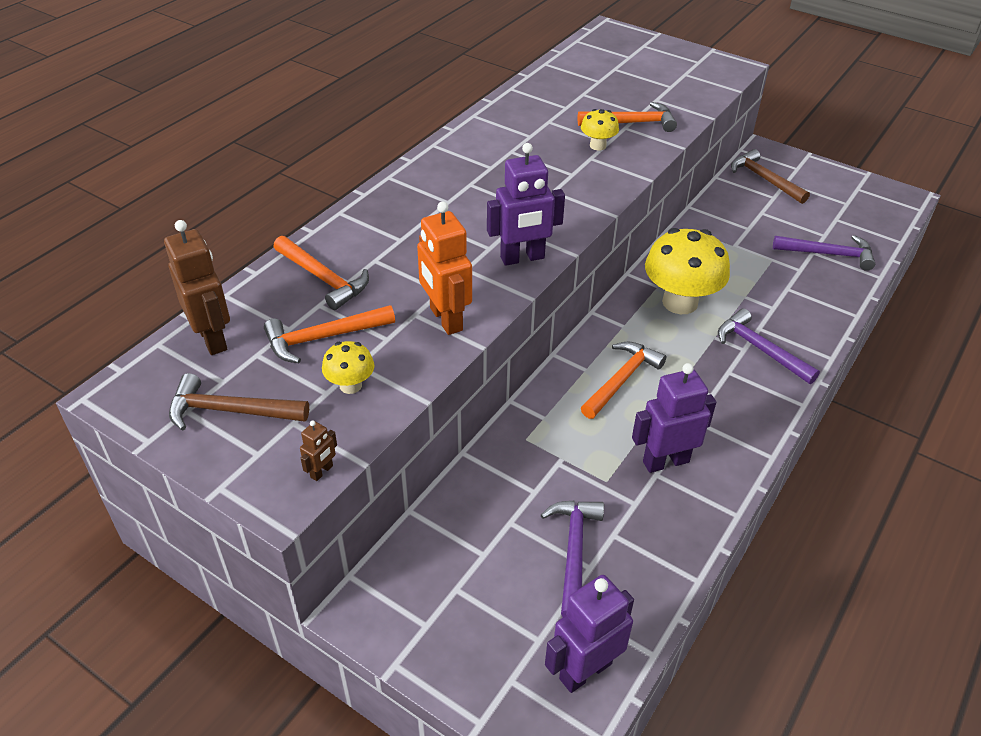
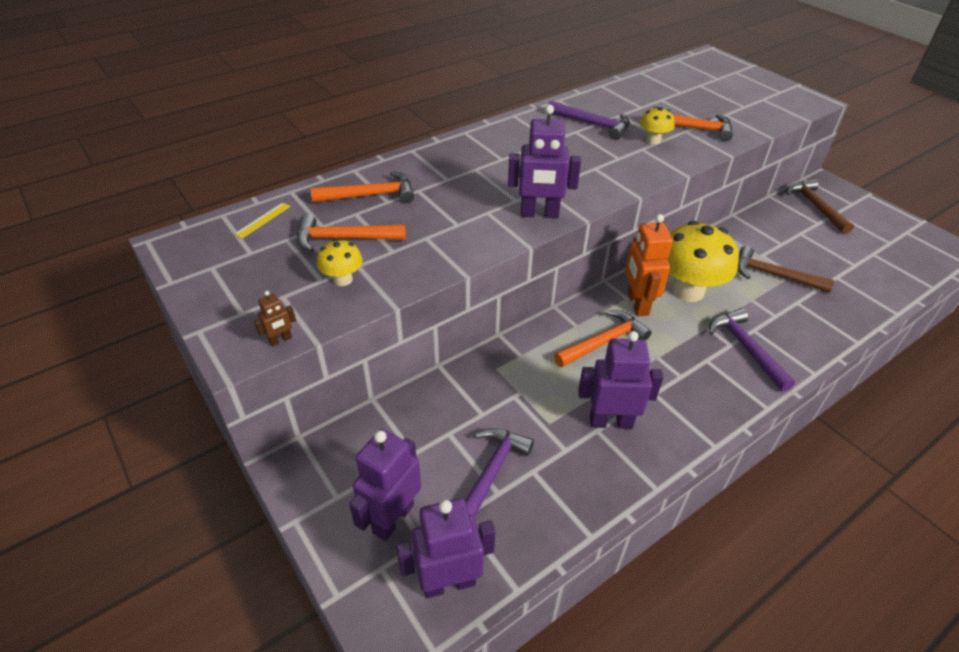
camera: 20 degrees right, 0 degrees up
(213, 338) = (263, 220): brown robot -> yellow ruler
(230, 411) = (242, 275): brown hammer -> brown hammer (773, 275)
(323, 278) = (370, 195): orange hammer -> orange hammer turned 75 degrees counterclockwise
(445, 319) = (448, 247): orange robot -> orange robot (637, 304)
(497, 627) = (393, 518): none -> purple robot
(828, 254) = (852, 282): purple hammer -> purple hammer (592, 124)

